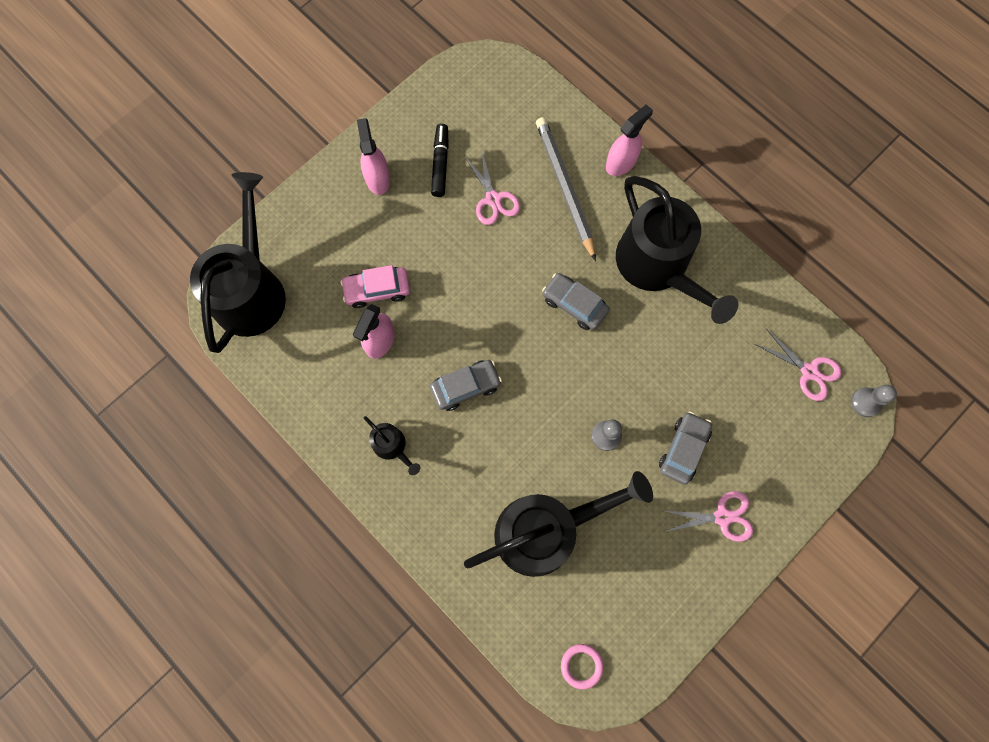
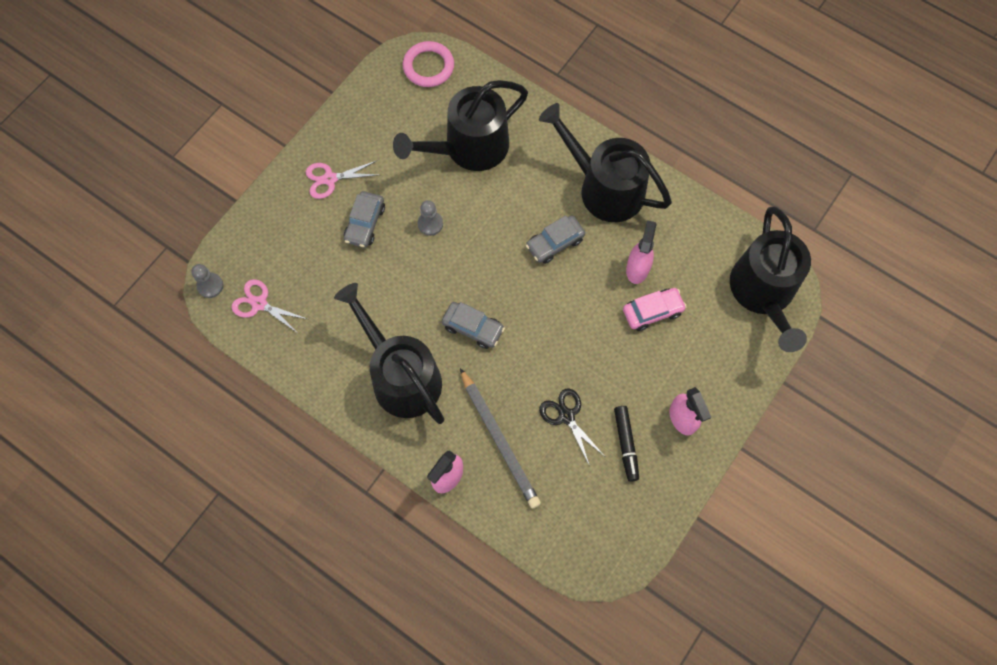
camera: 170 degrees right, 5 degrees down
(392, 446) = (604, 188): black watering can -> black watering can, size x2.30
(493, 199) = (566, 416): pink scissors -> black scissors
(581, 665) = (428, 66): pink ring -> pink ring, size x1.64

